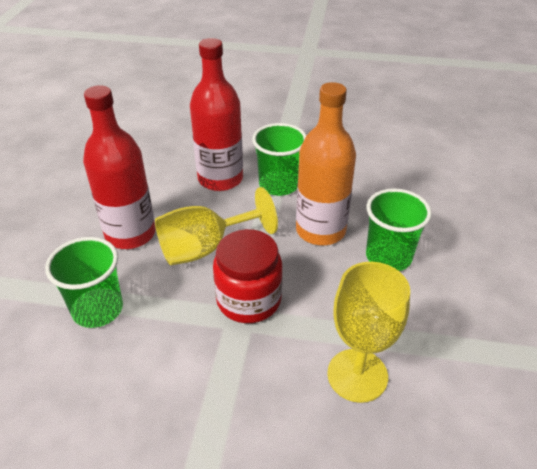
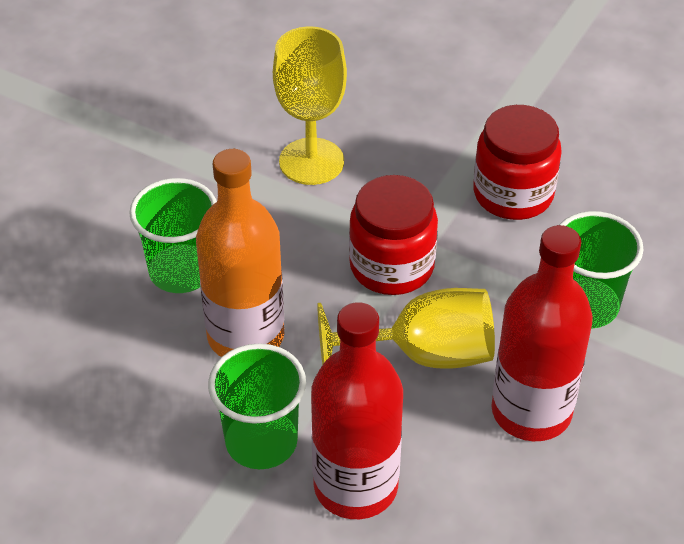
camera: 160 degrees left, 5 degrees up
(168, 396) = (513, 194): none -> red jar

